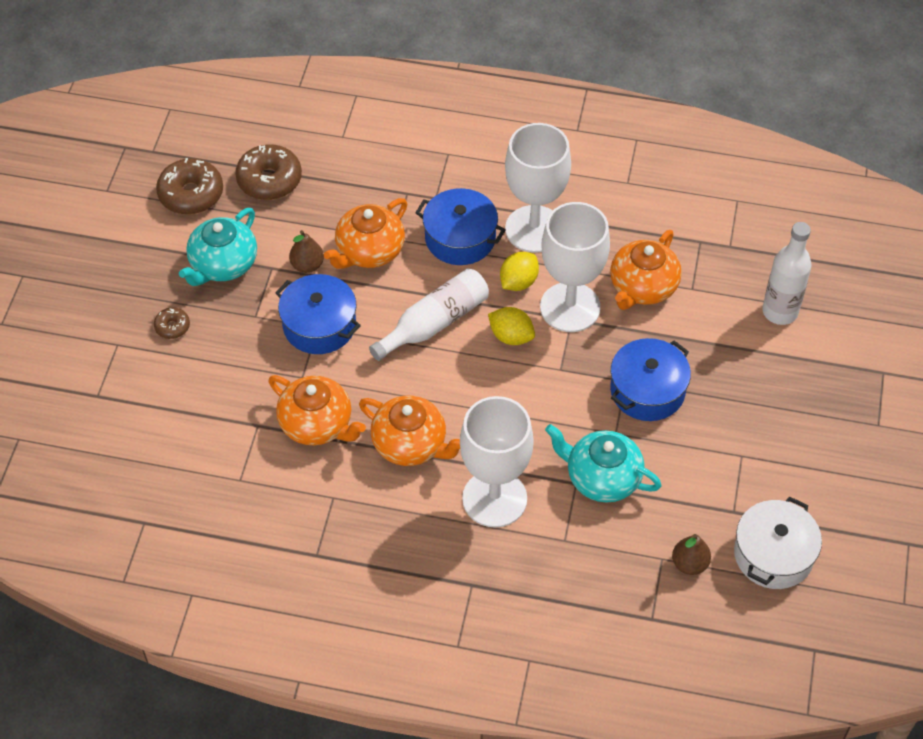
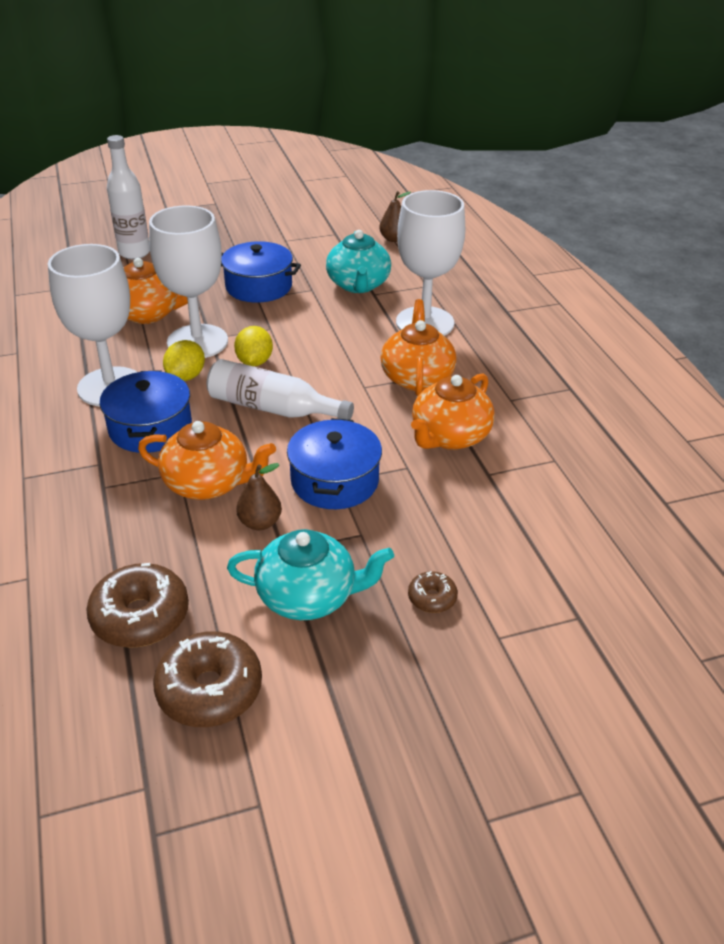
camera: 120 degrees left, 15 degrees down
(317, 424) = (449, 436): orange teapot -> orange teapot turned 150 degrees counterclockwise
(518, 282) = (186, 376): yellow lemon -> yellow lemon turned 75 degrees counterclockwise
(773, 554) = (355, 215): white pot -> none

